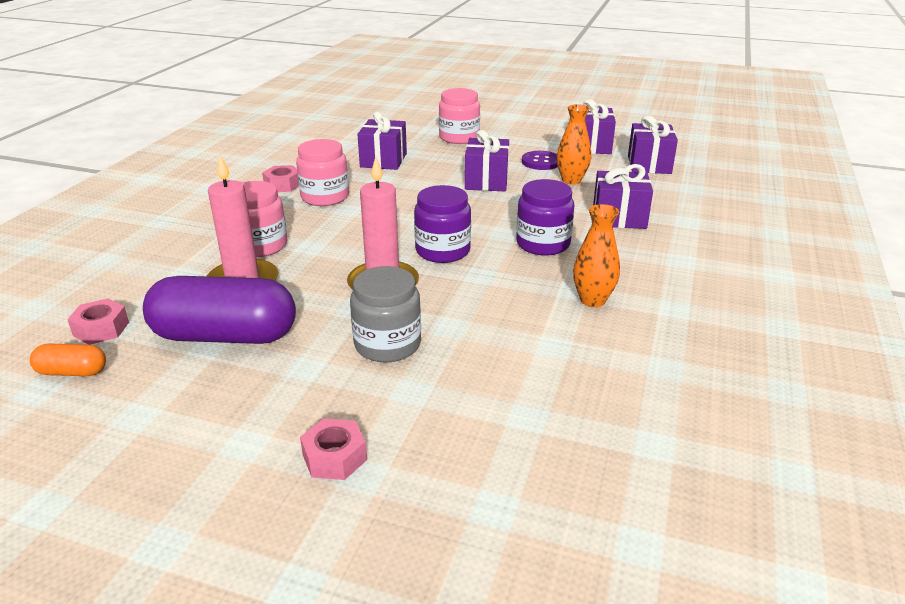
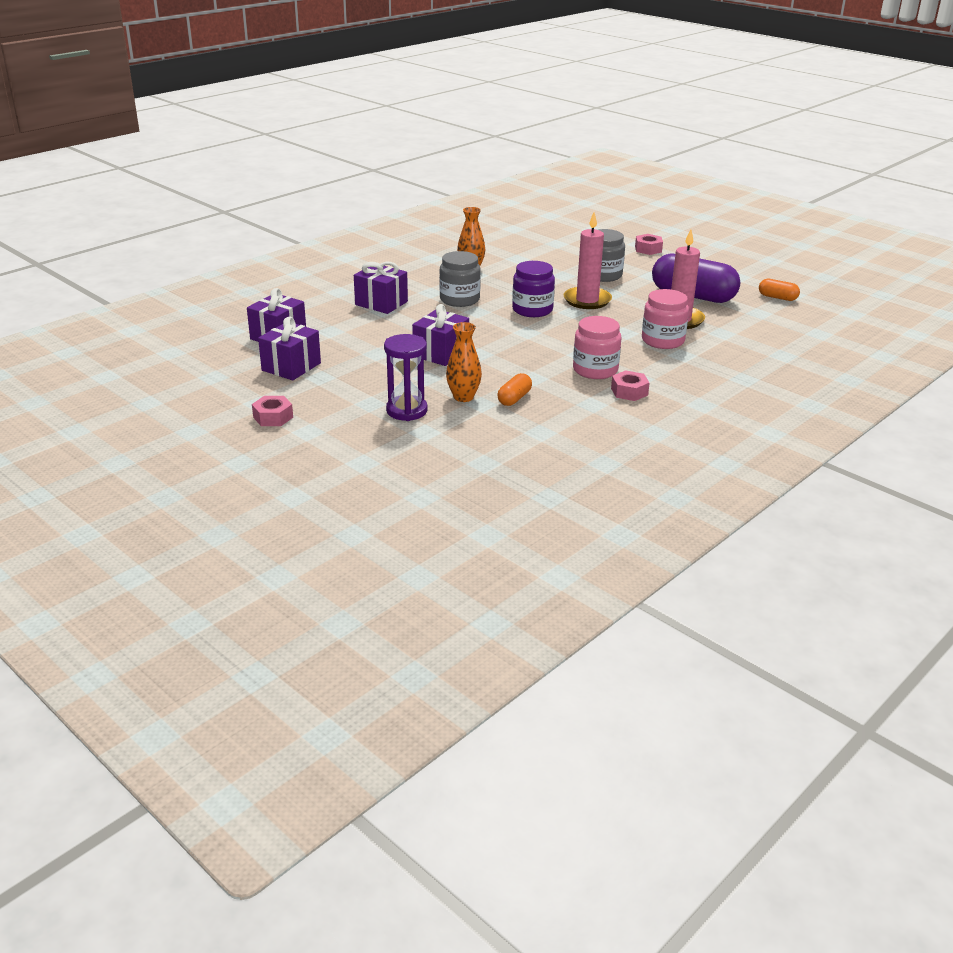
camera: 155 degrees left, 0 degrees up
(101, 329) = (769, 313): pink nut -> pink nut (273, 417)
(383, 160) = (514, 398): purple gift -> orange capsule
(459, 137) = (406, 410): pink jar -> purple hourglass
(541, 162) = (366, 360): purple button -> none
(543, 244) = (459, 299): purple jar -> grey jar
(571, 180) = (368, 337): orange vase -> orange vase (463, 397)

